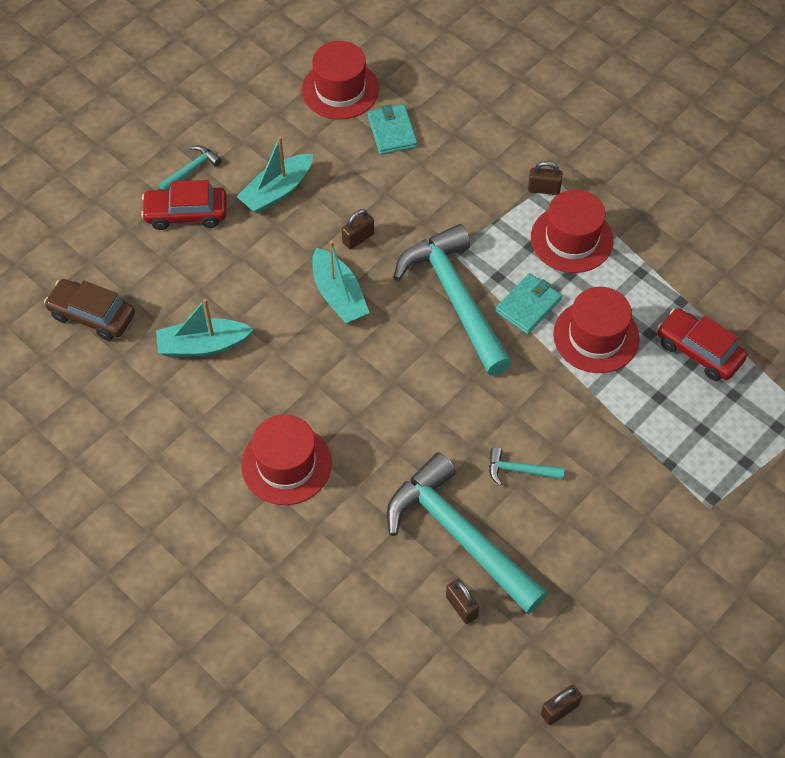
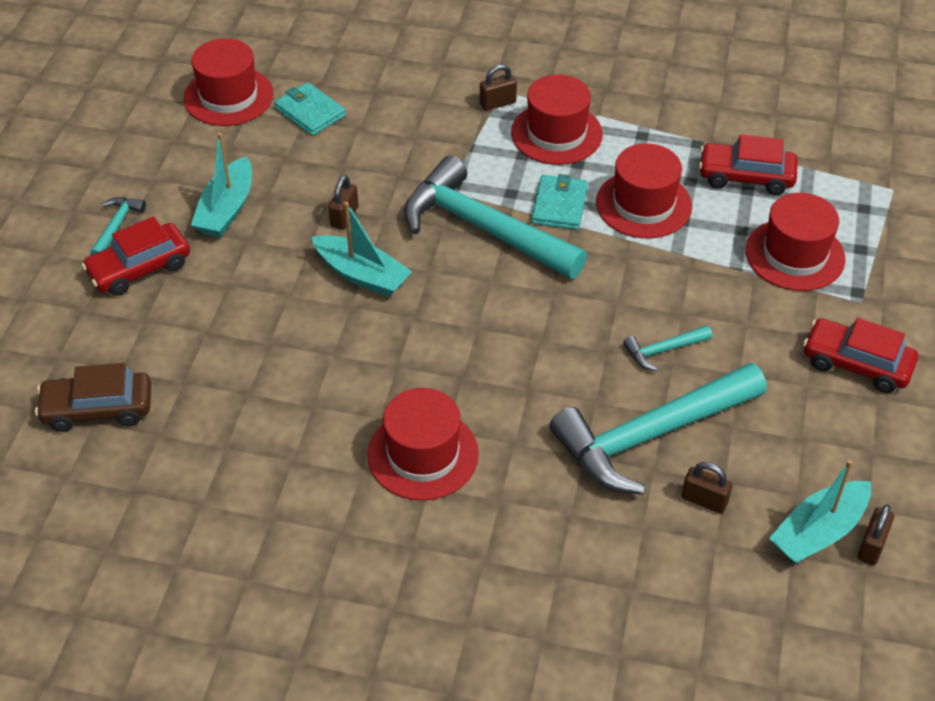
camera: 30 degrees left, 10 degrees down
(203, 345) = (248, 383): turquoise boat -> turquoise boat (818, 532)
(459, 535) = (650, 436): turquoise hammer -> turquoise hammer turned 45 degrees counterclockwise
(663, 559) = (856, 364): none -> red car
(686, 440) = (794, 255): none -> red hat

